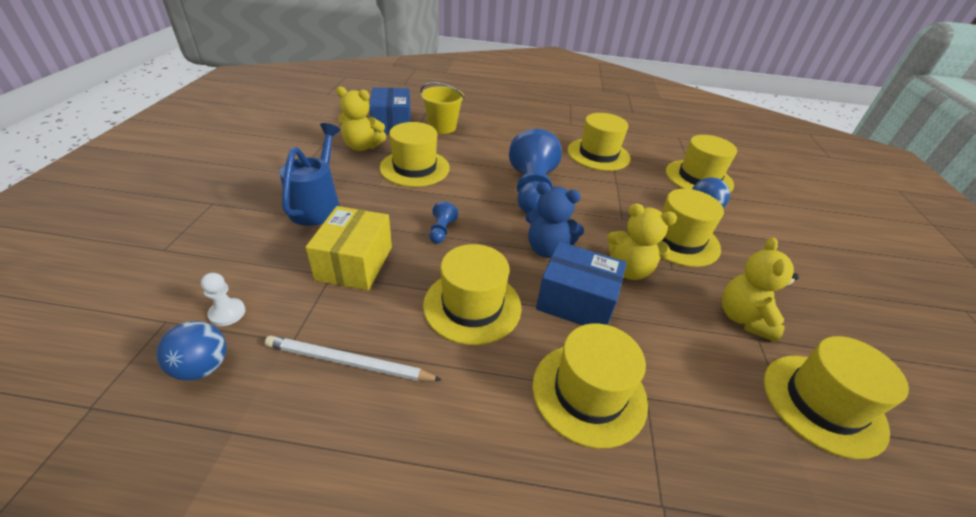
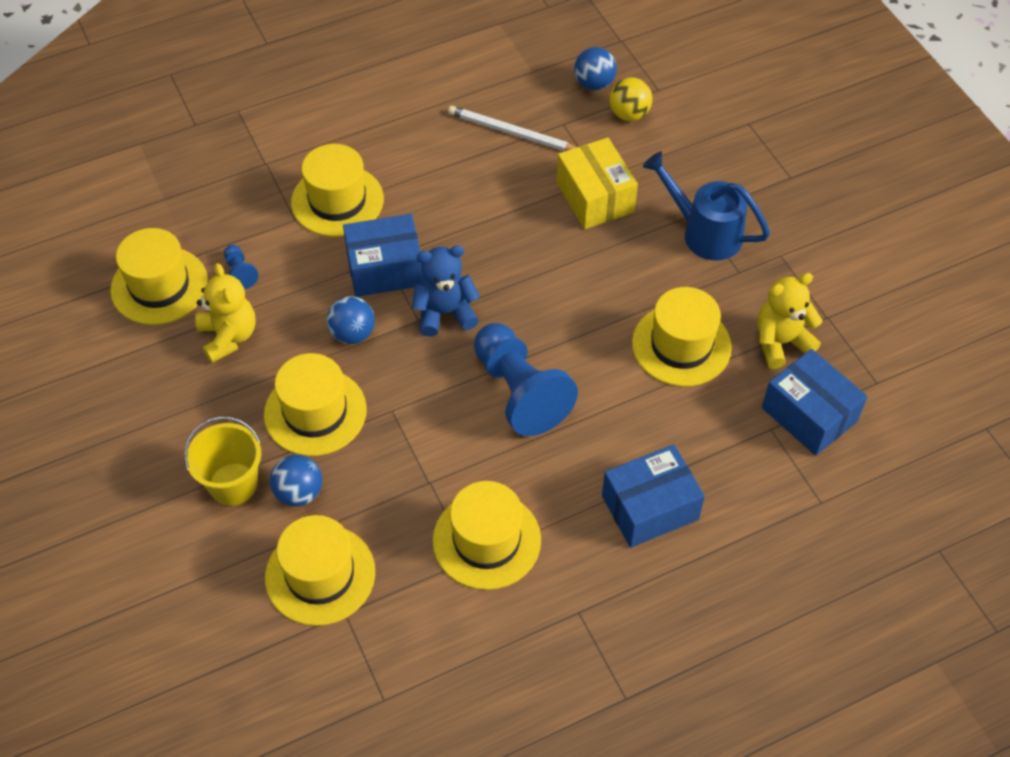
camera: 150 degrees right, 15 degrees up
(227, 313) = (629, 114): white pawn -> yellow ball
(318, 205) = (704, 232): blue watering can -> blue watering can turned 150 degrees clockwise
(348, 362) = (512, 132): white pencil -> white pencil turned 135 degrees counterclockwise
(441, 231) = (560, 273): blue pawn -> blue pawn (240, 273)
(442, 127) = (743, 456): yellow bucket -> yellow bucket (233, 484)
(472, 306) = (466, 216): yellow hat -> none
(506, 132) = (650, 508): none -> blue box
(629, 270) = (352, 334): yellow teddy bear -> blue ball

